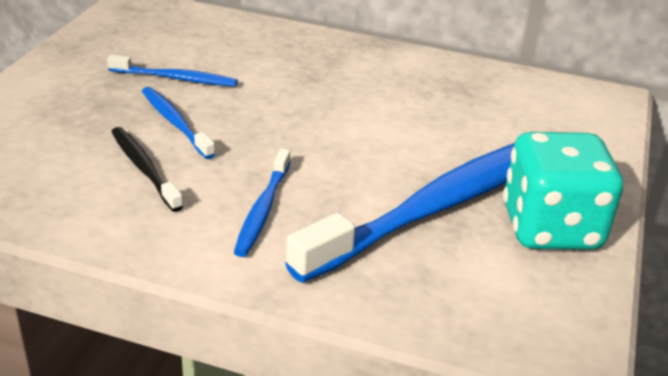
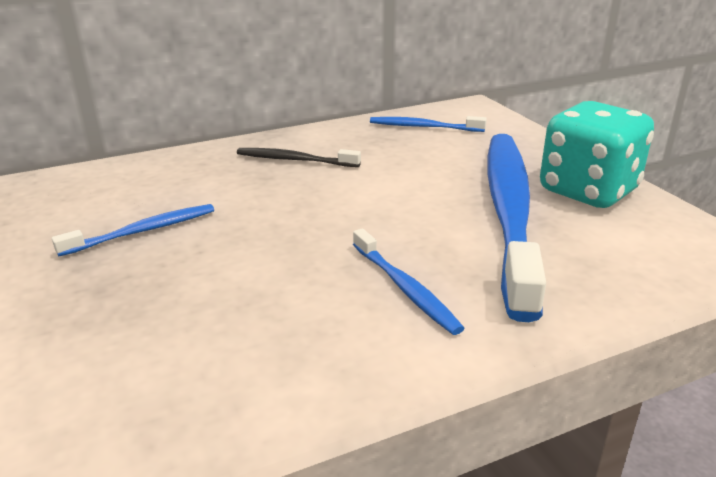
camera: 40 degrees left, 5 degrees down
(144, 168) = (245, 318): black toothbrush -> black toothbrush (295, 160)
(175, 122) = (207, 265): blue toothbrush -> blue toothbrush (423, 127)

